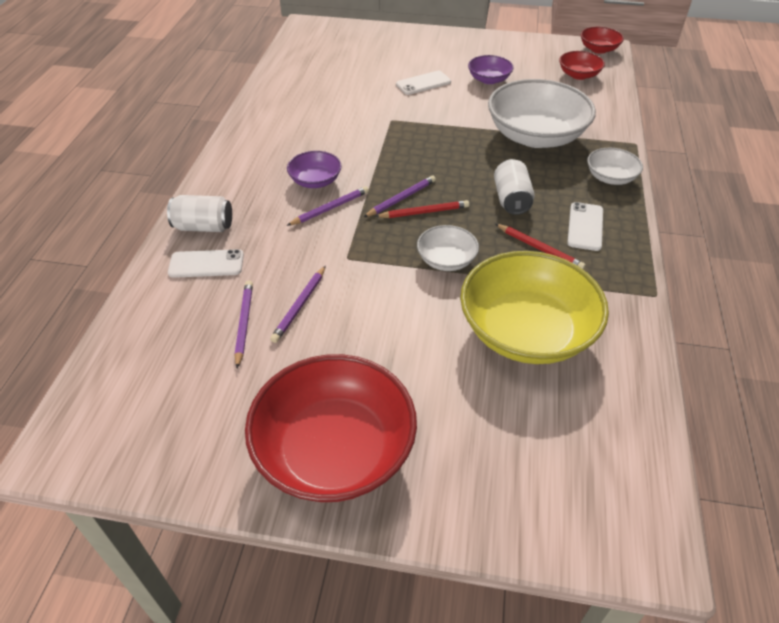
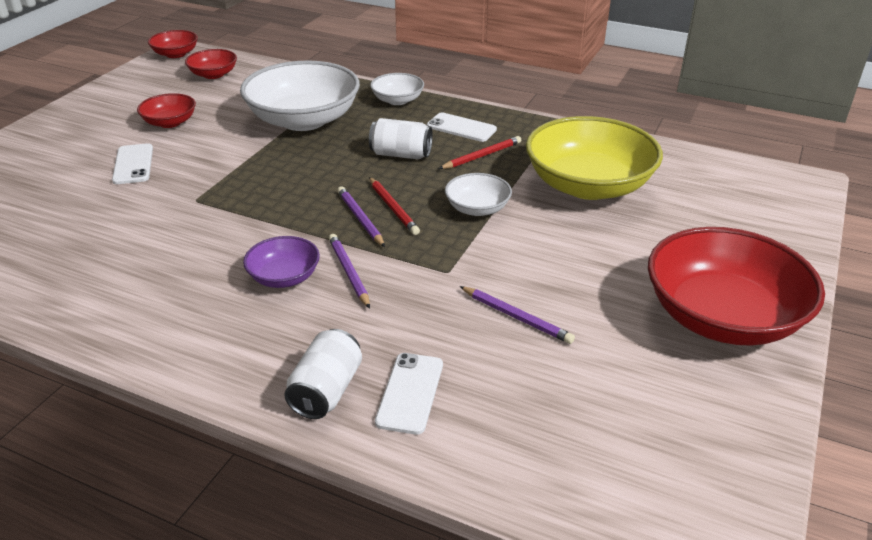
camera: 75 degrees left, 10 degrees down
(244, 323) = (534, 365): purple pencil -> none
(424, 212) = (393, 208): red pencil -> red pencil turned 150 degrees clockwise
(489, 79) = (170, 122): purple bowl -> red bowl

